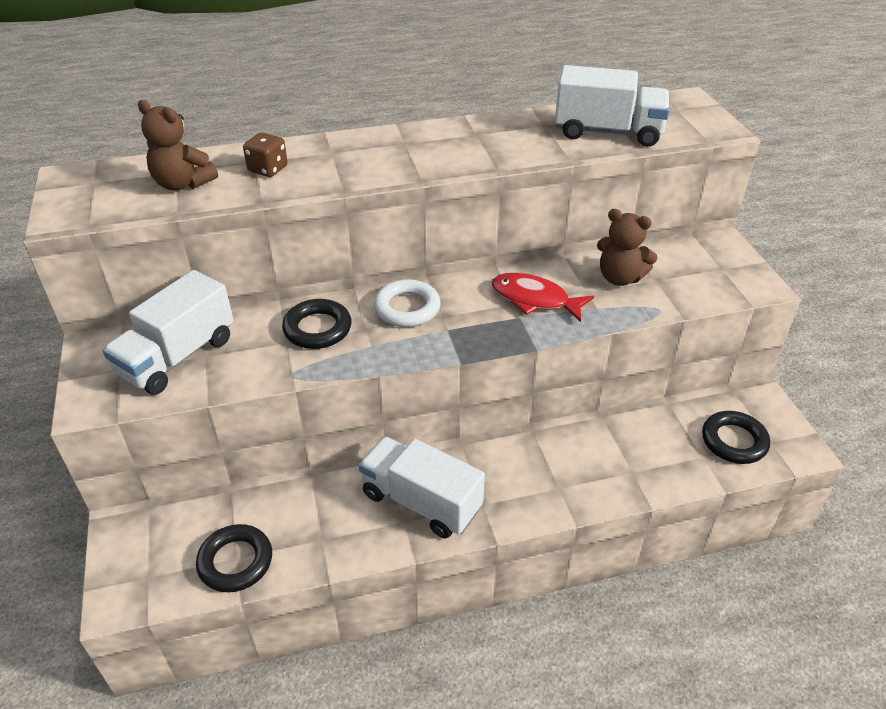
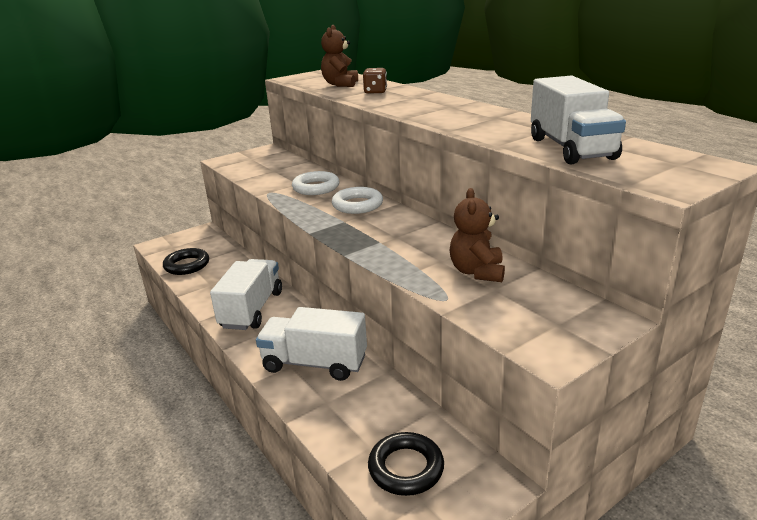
camera: 70 degrees right, 15 degrees down
(178, 357) = (269, 166): white truck -> white truck (315, 363)
(317, 329) = (316, 187): black ring -> white ring
(534, 299) = (408, 242): red fish -> none

